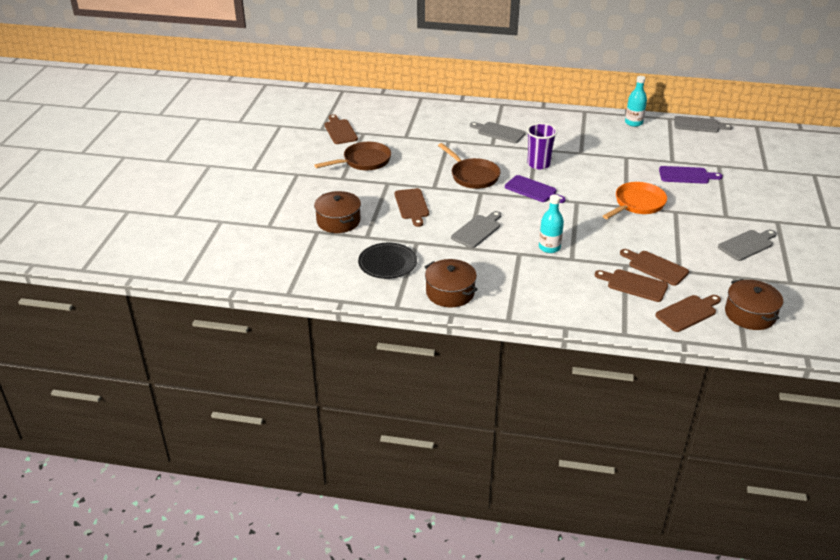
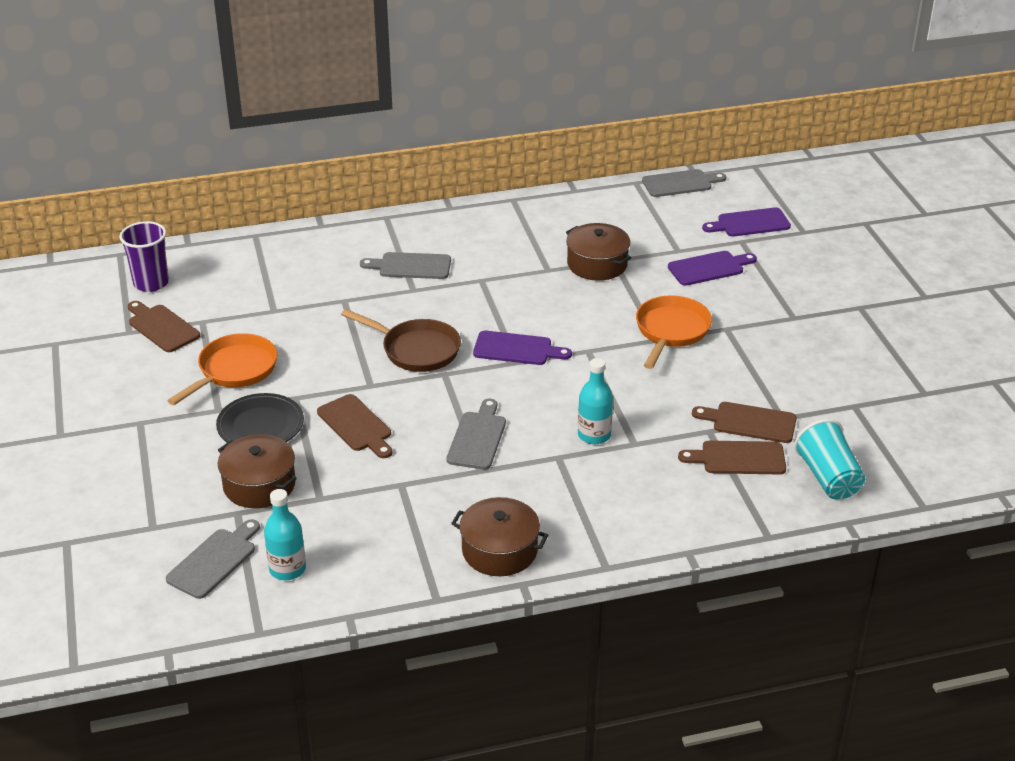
camera: 25 degrees left, 0 degrees up
(364, 161) = (234, 370): brown pan -> orange pan
(387, 263) = (379, 532): black plate -> black plate (260, 425)
(538, 164) = (500, 304): purple cup -> purple cup (151, 283)
(633, 123) = (592, 202): turquoise bottle -> turquoise bottle (287, 569)
(688, 312) = (828, 478): brown cutting board -> turquoise cup
(731, 157) = (750, 223): none -> purple cutting board
(747, 245) = (843, 353): grey cutting board -> grey cutting board (214, 561)
(750, 314) = (903, 455): brown pot -> brown pot (597, 264)

